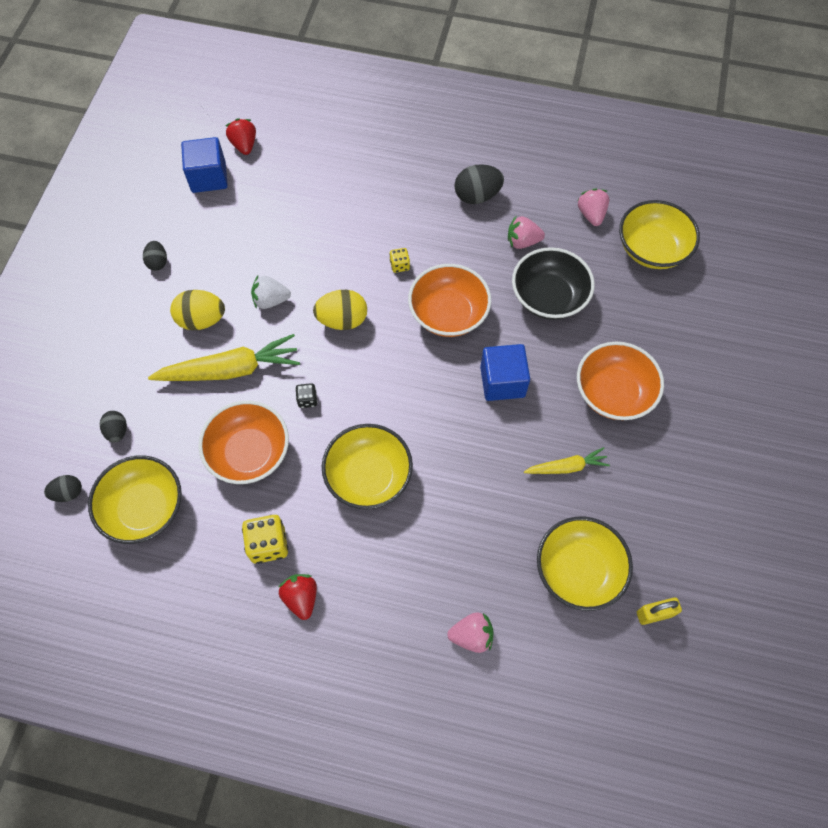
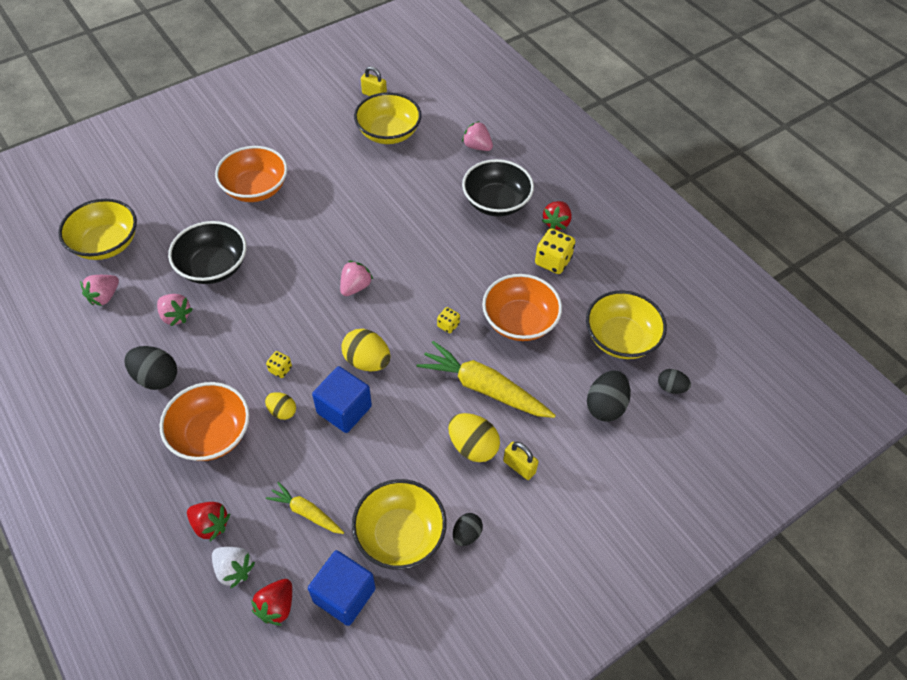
camera: 140 degrees left, 10 degrees down
(117, 431) = (605, 406): black egg -> black egg, size x1.66
(154, 332) = (519, 466): none -> yellow padlock
(271, 300) = (404, 419): white strawberry -> white strawberry (234, 569)
(307, 400) = (448, 325): black dice -> yellow dice
(332, 151) = (210, 525): none -> red strawberry
(364, 241) = (282, 411): none -> yellow egg
(368, 476) = (454, 252): yellow bowl -> yellow bowl (400, 534)
(383, 572) = (496, 202): none -> black bowl
(418, 372) = (355, 287): none -> pink strawberry
(448, 313) = (290, 308): orange bowl -> orange bowl (211, 434)
(502, 382) = (311, 242): blue cube -> blue cube (344, 409)
(566, 467) = (333, 175): yellow carrot -> yellow carrot (306, 512)

